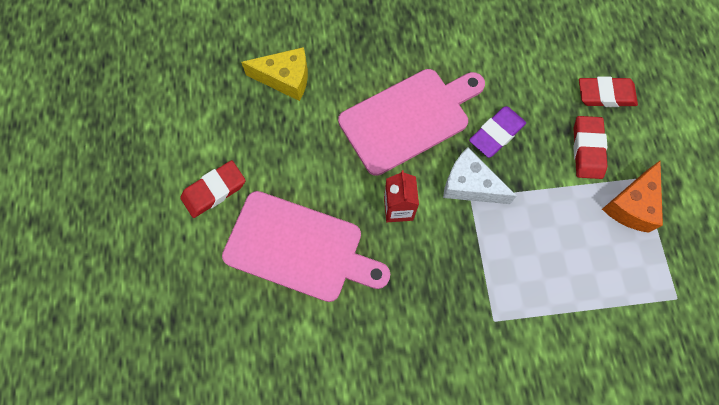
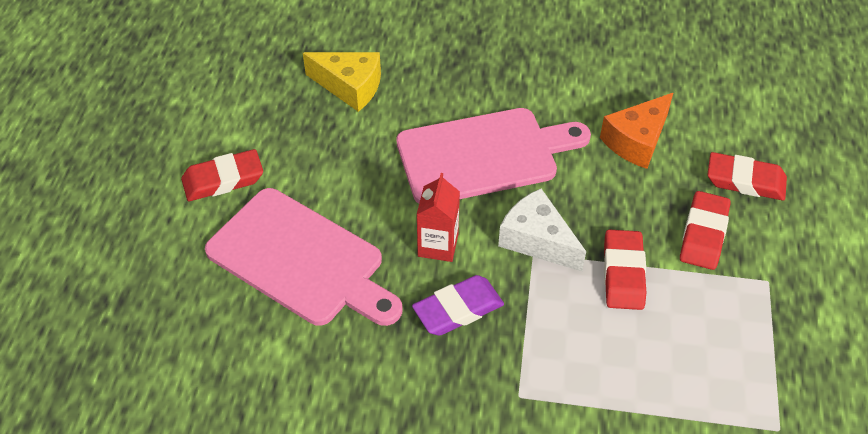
camera: 15 degrees right, 20 degrees down
(496, 134) = (589, 193): purple eraser -> purple eraser (458, 309)
(539, 198) = (623, 273): none -> red eraser
(631, 205) = (745, 307): orange cheese -> orange cheese (636, 141)

